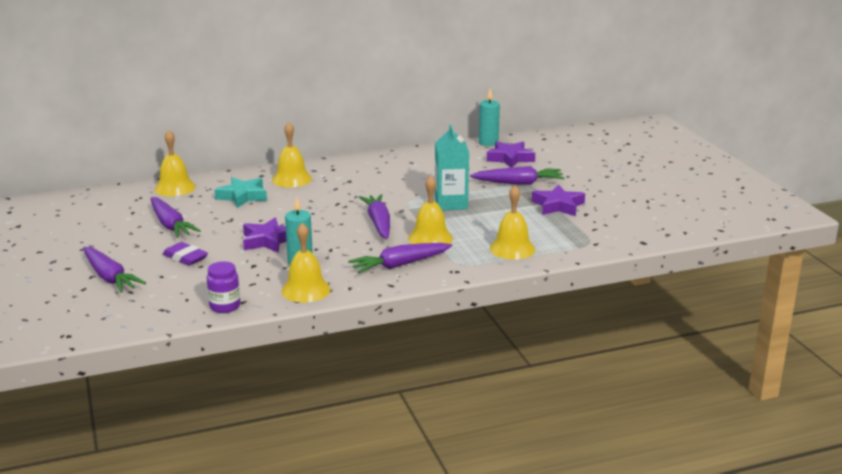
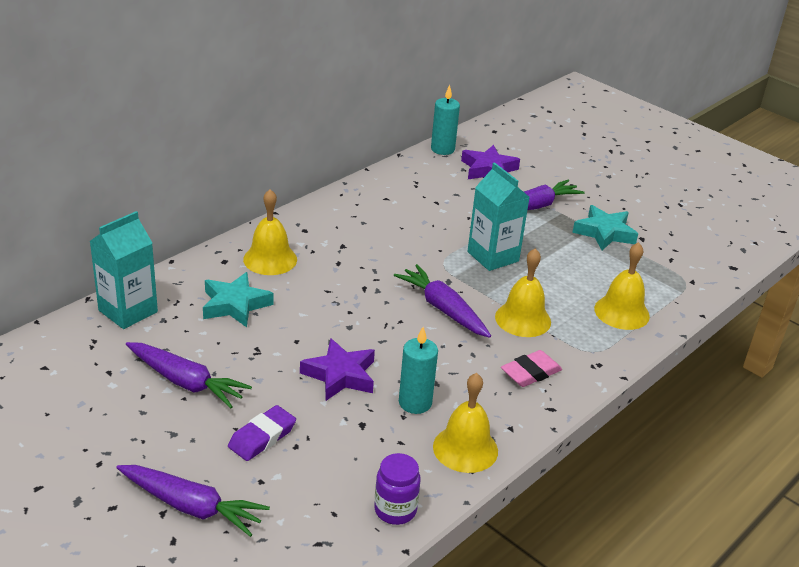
camera: 30 degrees left, 10 degrees up
(175, 188) = (128, 311): yellow bell -> turquoise carton
(185, 258) = (262, 437): purple eraser -> purple eraser turned 60 degrees counterclockwise
(399, 265) = (530, 373): purple carrot -> pink eraser
(558, 206) = (604, 233): purple star -> turquoise star

